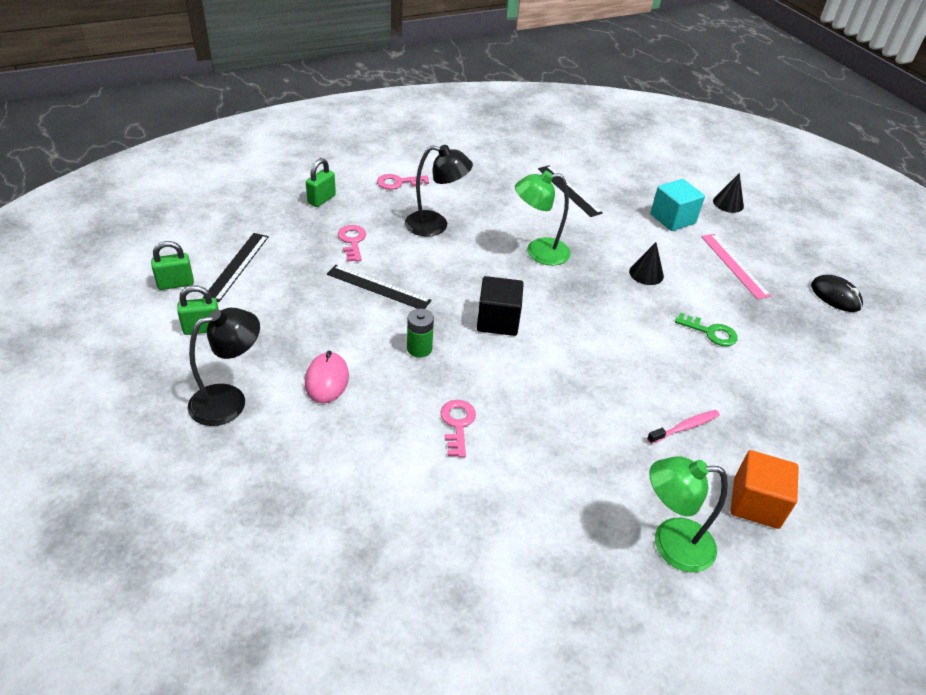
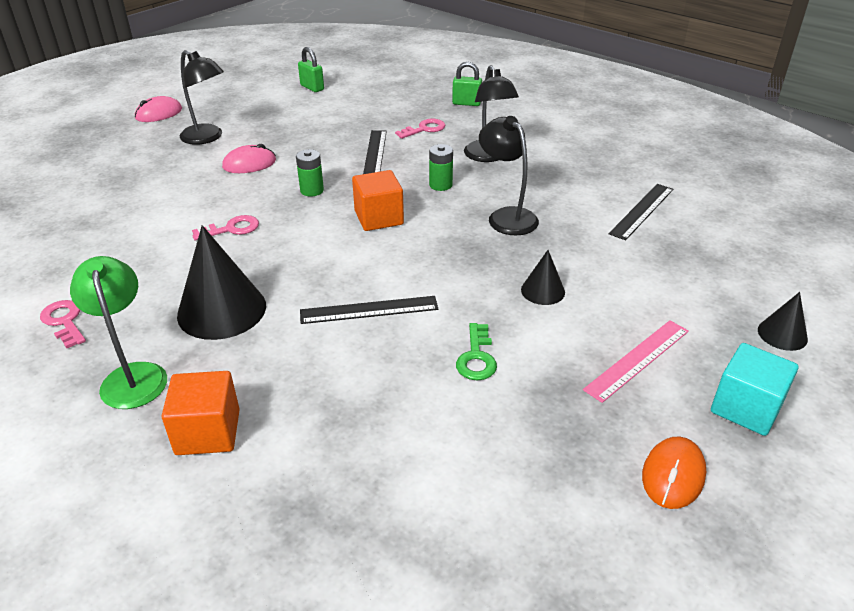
camera: 70 degrees right, 5 degrees down
(111, 434) = (159, 113): none -> pink mouse
(202, 328) = (273, 109): green padlock -> none
(237, 266) = (350, 99): black ruler -> black ruler (369, 310)
(398, 182) = (532, 125): pink key -> pink key (64, 321)
(465, 268) = (440, 185): none -> green battery
(498, 321) = (379, 218): black cube -> orange cube
(538, 252) = (506, 216): green lamp -> black lamp
(595, 461) = (222, 310): none -> black cone
(672, 219) = (680, 292): turquoise cube -> turquoise cube (746, 408)
(685, 427) = (299, 361): pink toothbrush -> none
(835, 296) = (673, 475): black mouse -> orange mouse

